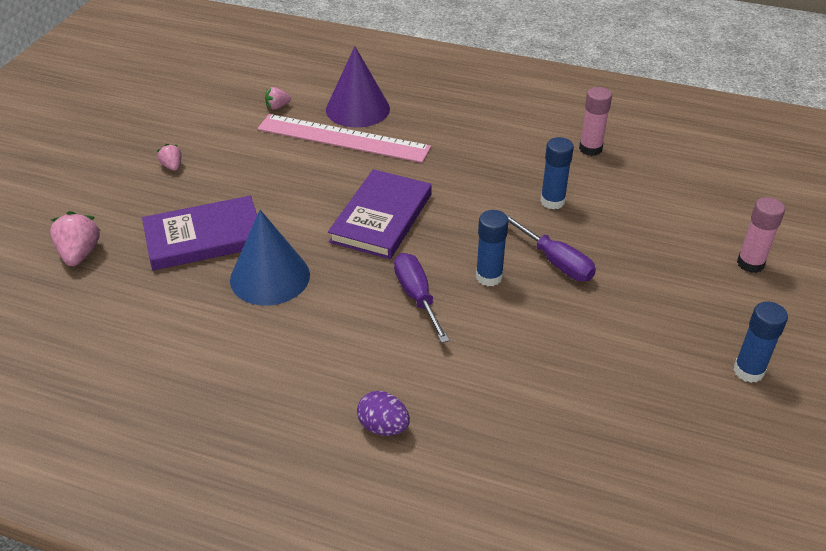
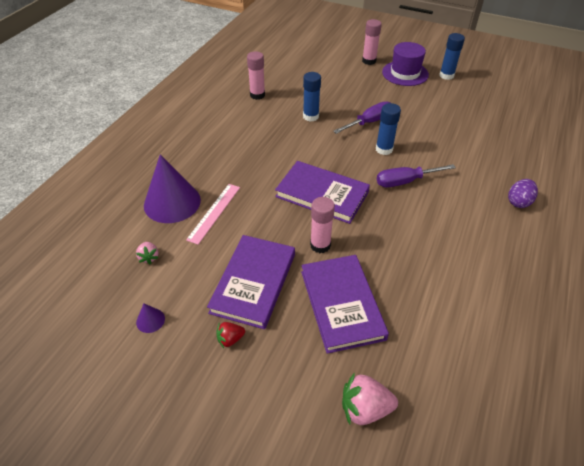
camera: 85 degrees left, 5 degrees up
(172, 166) = (230, 339): pink strawberry -> red strawberry
(200, 119) = (150, 320): none -> purple cone
(239, 174) = (254, 283): none -> purple book
(270, 277) = (390, 258): blue cone -> none
(292, 219) = (320, 245): none -> pink glue stick
(343, 138) = (214, 212): pink ruler -> pink ruler, size x0.57
(728, 310) = (405, 73): none -> purple hat

